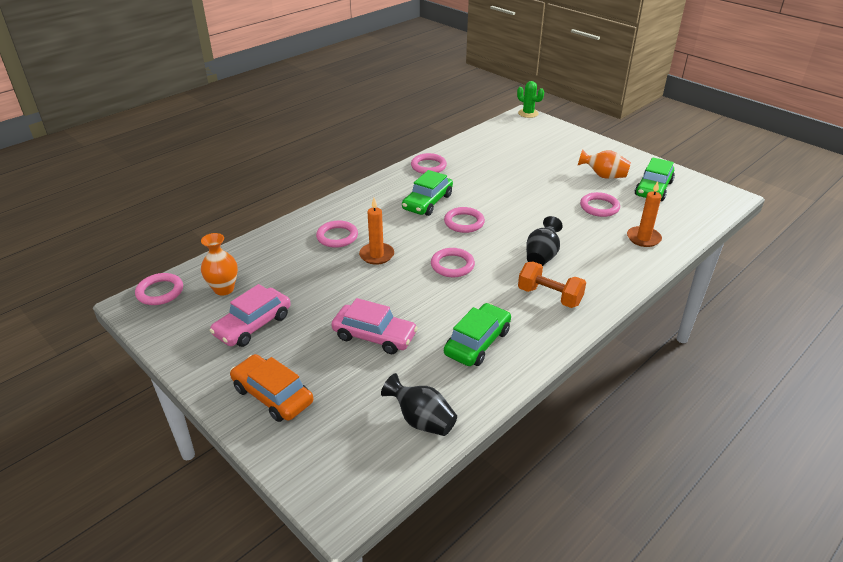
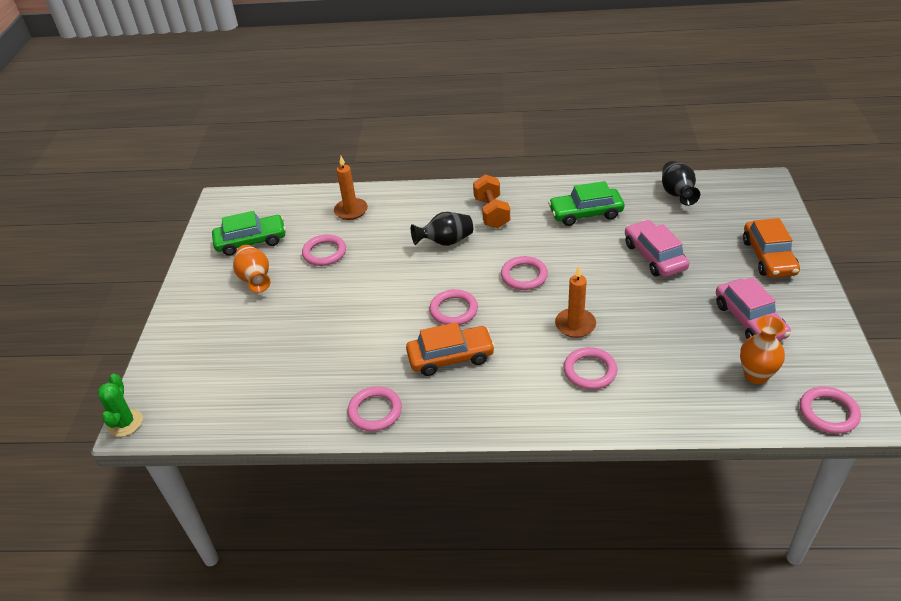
camera: 130 degrees left, 5 degrees up
(253, 325) = (749, 320): pink car -> pink car turned 75 degrees clockwise
(427, 202) = (450, 357): green car -> orange car

